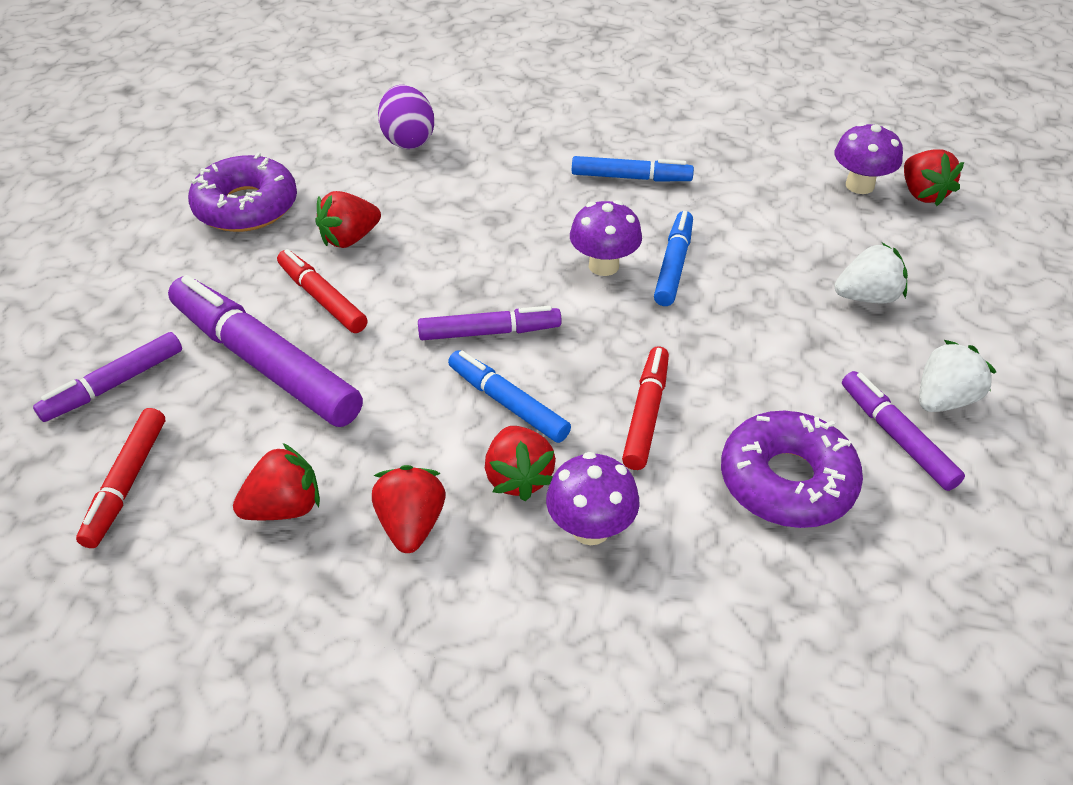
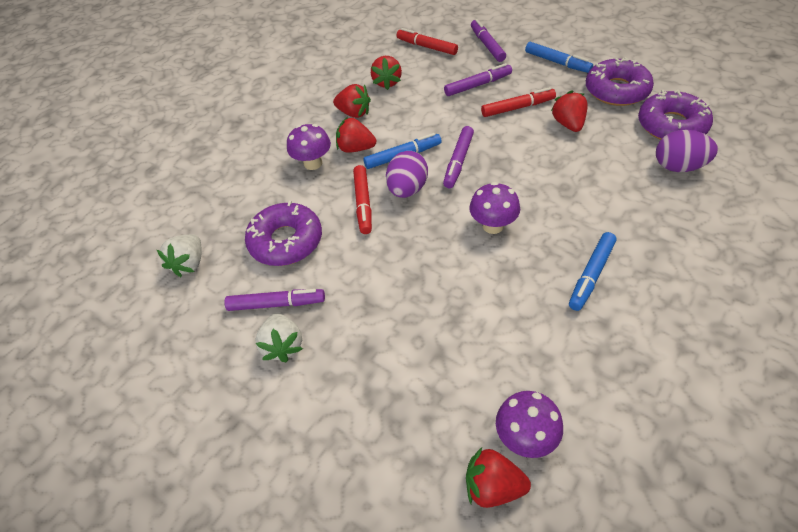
camera: 120 degrees right, 5 degrees up
(264, 363) = (477, 85): purple marker -> purple marker, size x0.56
(321, 152) = (671, 125): none -> purple donut
(584, 371) = (407, 189): none -> purple egg
(645, 414) = (363, 203): red marker -> red marker turned 45 degrees clockwise
(673, 265) = (477, 261): blue marker -> blue marker (557, 62)
(867, 297) = (390, 357): white strawberry -> white strawberry (189, 264)

